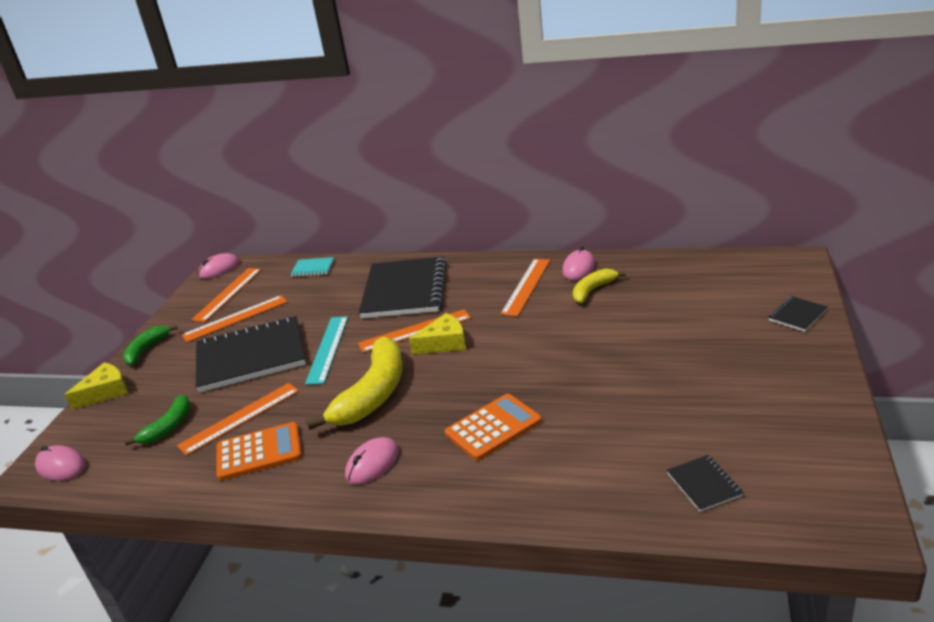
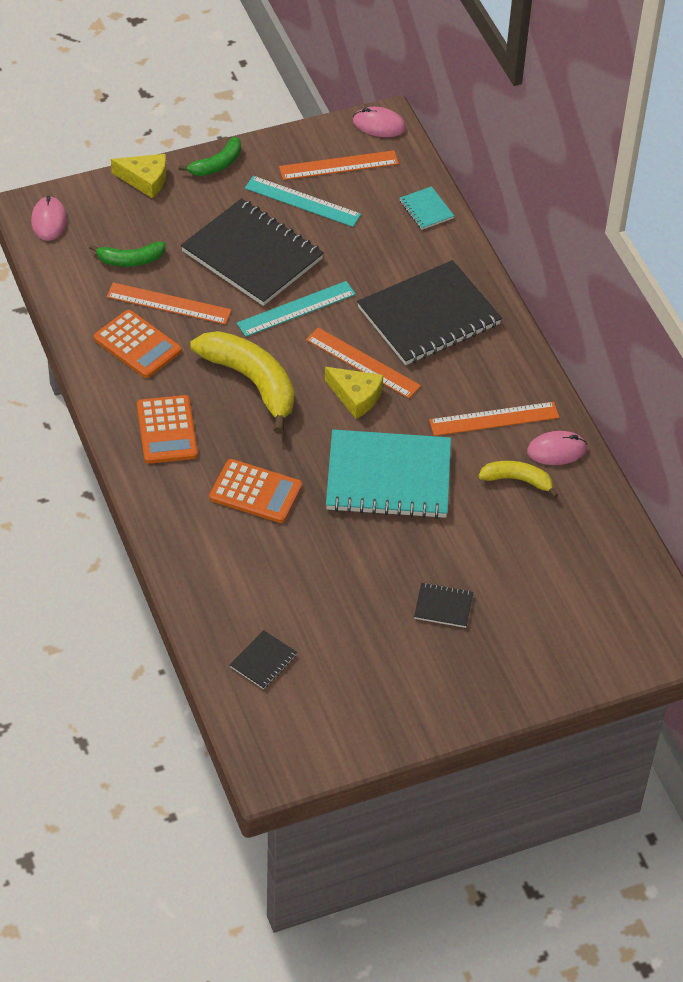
camera: 50 degrees right, 20 degrees up
(146, 350) = (217, 164): green banana -> green banana turned 150 degrees clockwise
(235, 318) = (302, 201): orange ruler -> turquoise ruler
(372, 463) = (167, 430): pink mouse -> orange calculator
(373, 394) = (251, 382): yellow banana -> yellow banana turned 120 degrees counterclockwise
(540, 348) = (388, 477): none -> turquoise notebook
(797, 315) = (561, 668): black notebook -> black notebook (443, 606)

